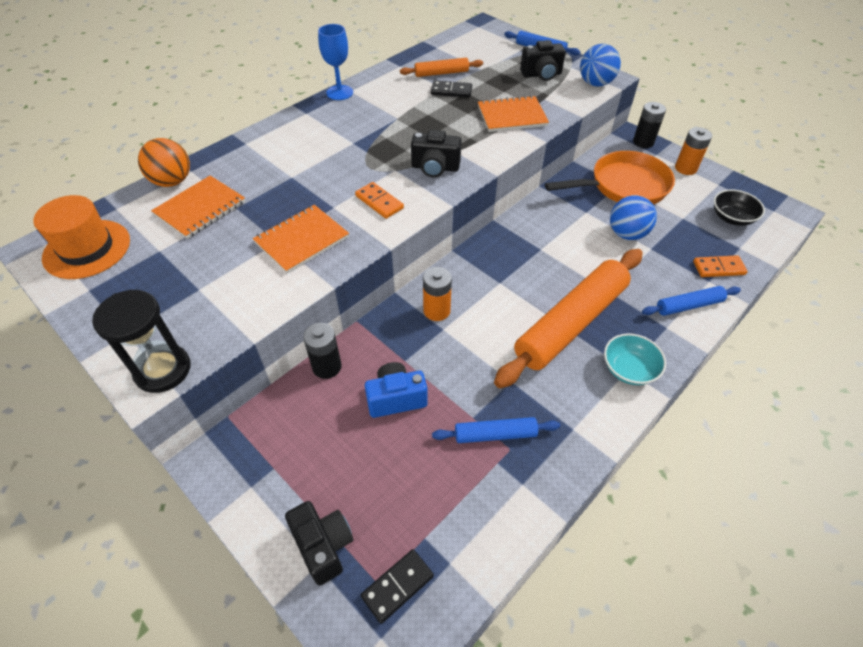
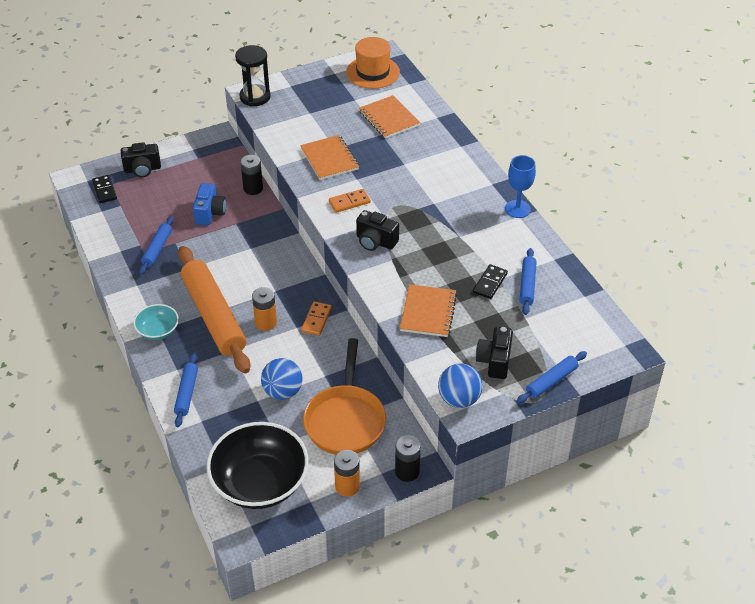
camera: 110 degrees right, 5 degrees down
(172, 181) = (427, 108): orange ball -> none
(435, 168) = (375, 241): black camera -> black camera turned 90 degrees counterclockwise
(436, 311) = (268, 249): orange battery -> orange battery (266, 322)
(441, 73) = (527, 285): orange rolling pin -> blue rolling pin
(718, 268) = (210, 435): orange domino -> orange domino (316, 320)
(732, 218) = (260, 482): black bowl -> black bowl, size x2.01

